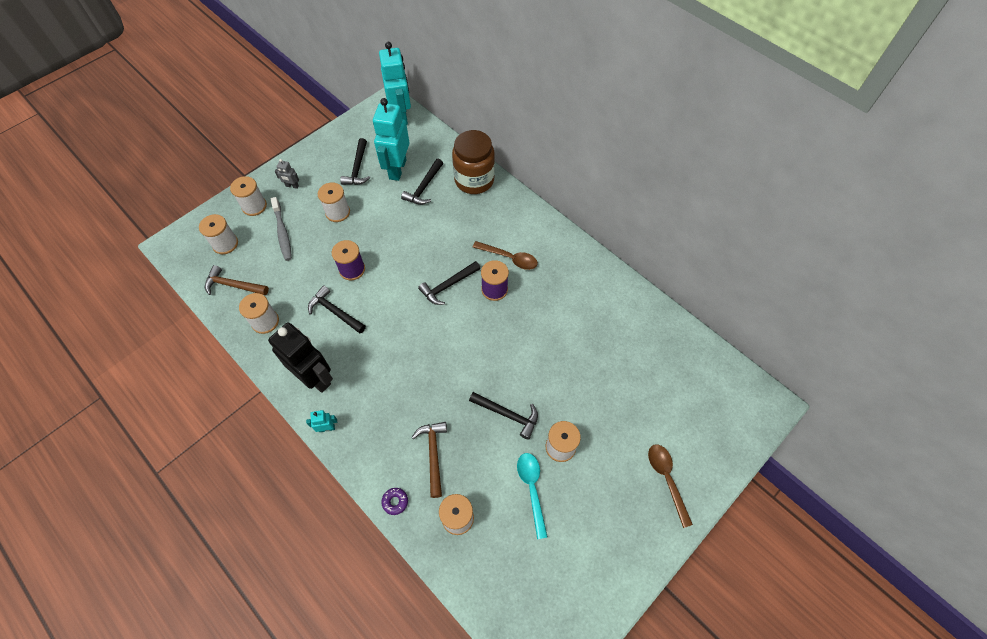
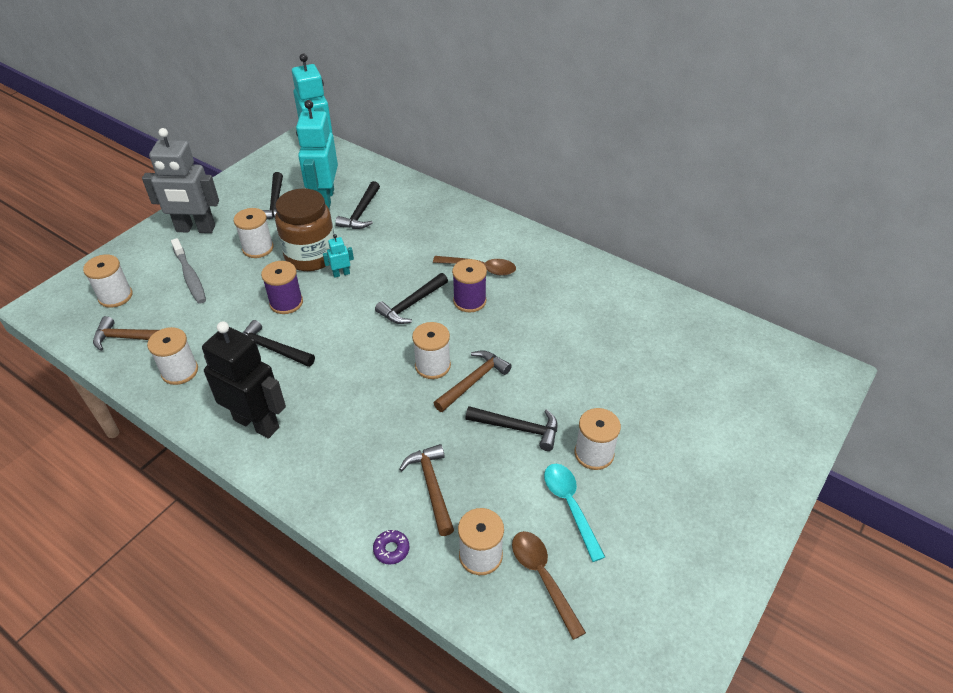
camera: 10 degrees left, 15 degrees down
(254, 206) = (149, 254): white spool -> white spool (432, 366)
(292, 186) = (195, 229): grey robot -> grey robot, size x2.38
(327, 428) = (282, 478): turquoise robot -> turquoise robot (341, 274)
(474, 180) = (420, 199): brown jar -> brown jar (311, 256)
(482, 366) = (473, 381): none -> brown hammer
(666, 479) = (736, 469): brown spoon -> brown spoon (542, 577)

